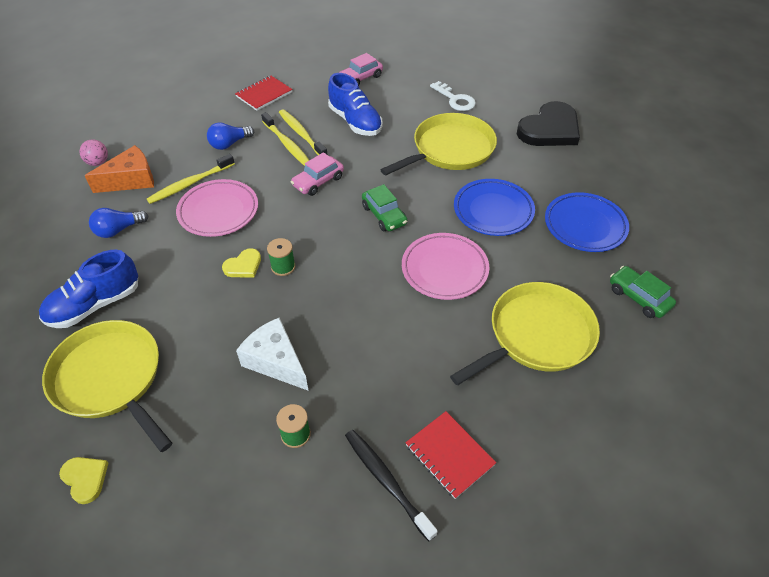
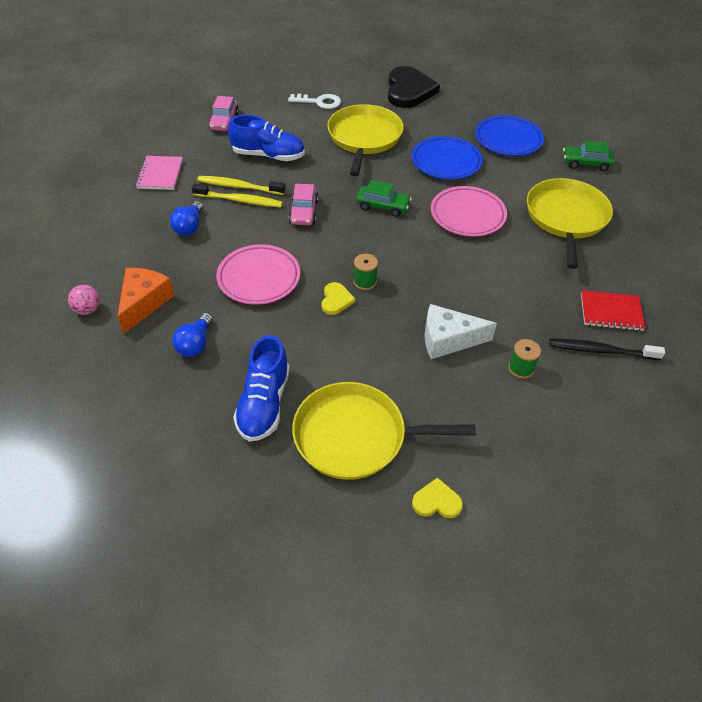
camera: 45 degrees left, 0 degrees up
(190, 184) = (203, 274): yellow toothbrush -> none
(264, 94) = (160, 174): red notebook -> pink notebook

